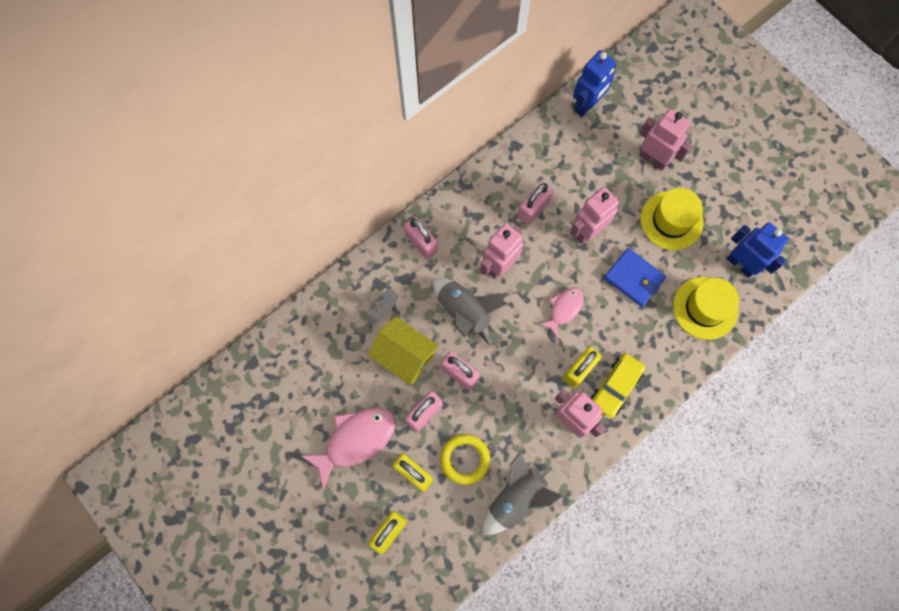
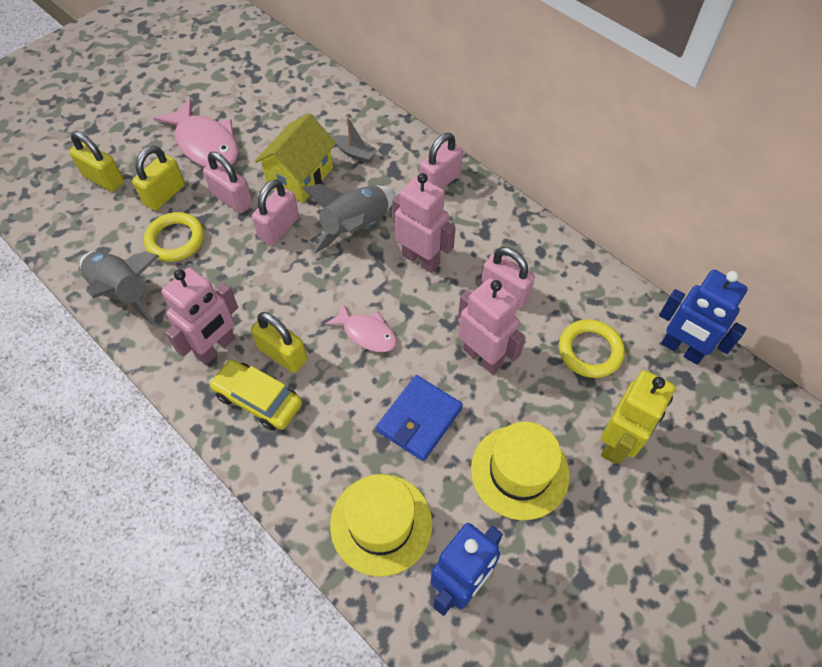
camera: 85 degrees right, 15 degrees down
(585, 162) = (590, 351): none -> yellow ring
(653, 159) = (617, 443): pink robot -> yellow robot

